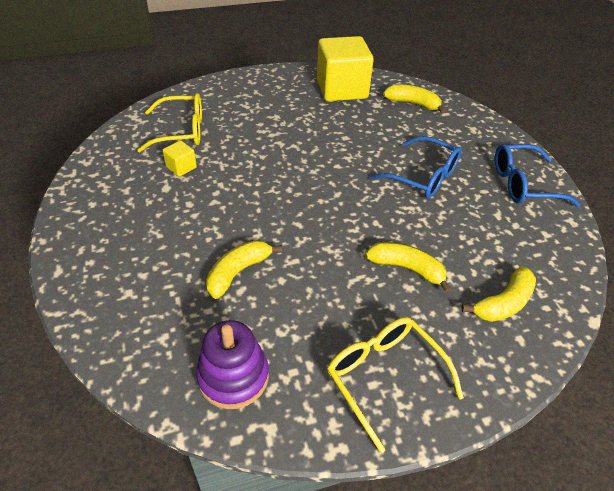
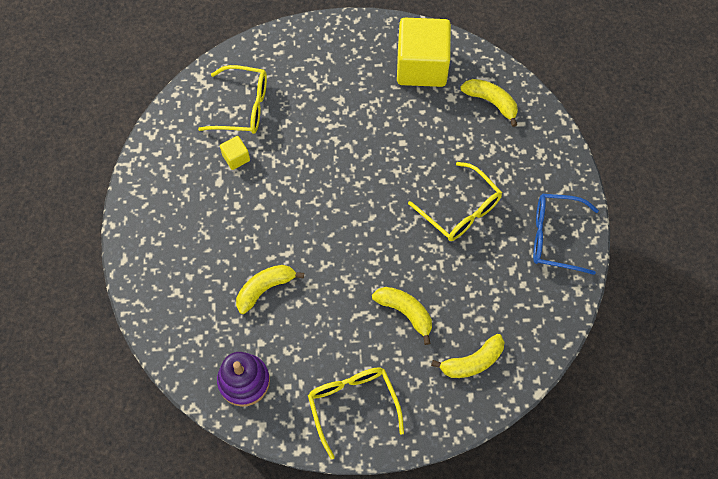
camera: 15 degrees right, 20 degrees up
(423, 177) = (461, 210): blue glasses -> yellow glasses

